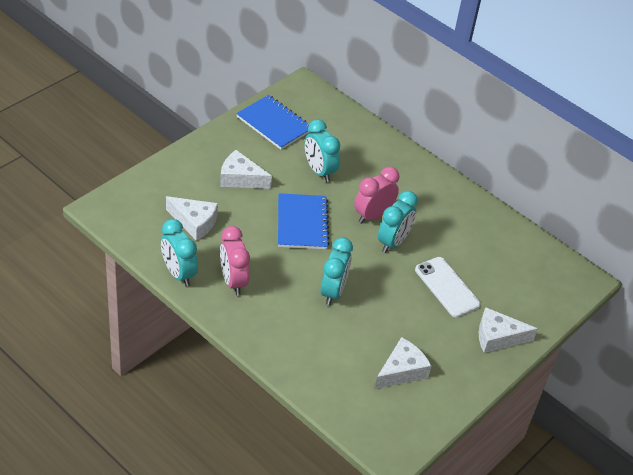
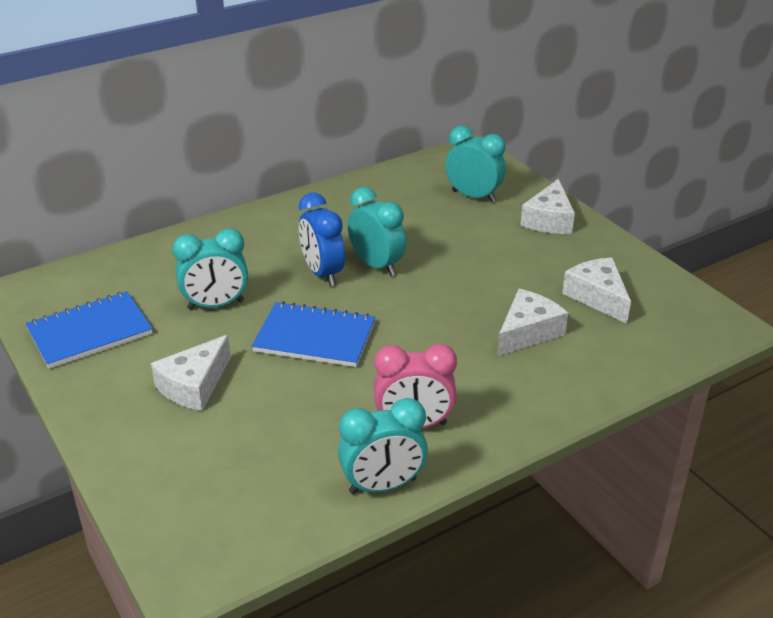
camera: 70 degrees left, 10 degrees down
(194, 222) = (273, 452): white cheese -> white cheese (528, 332)
(333, 291) = (454, 330): turquoise clock -> turquoise clock (473, 196)
(372, 215) = (322, 273): pink clock -> blue clock
(447, 287) = (464, 239): white phone -> none

